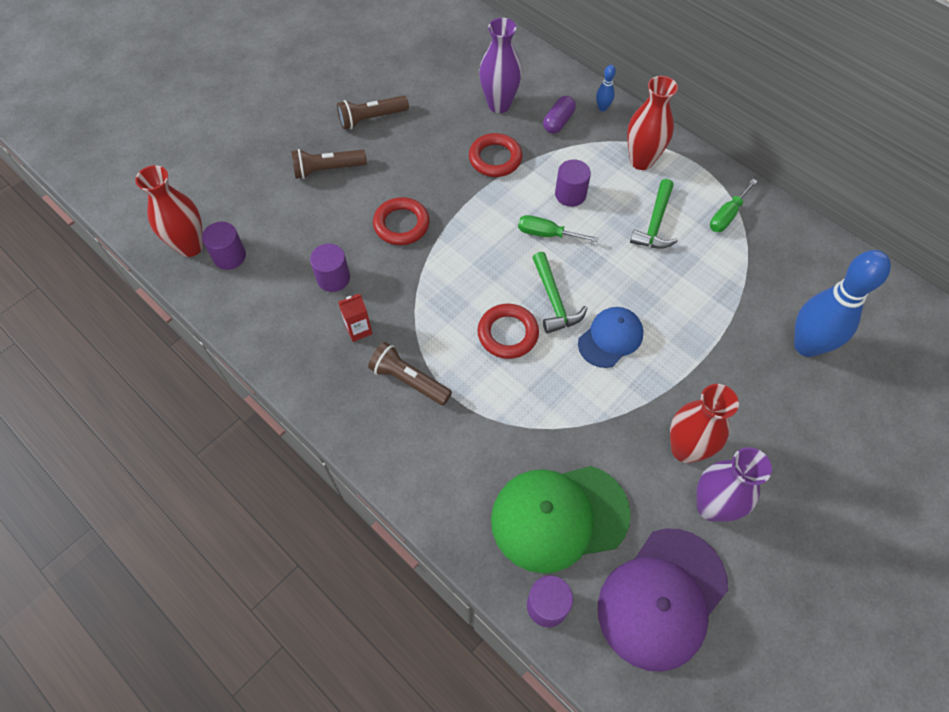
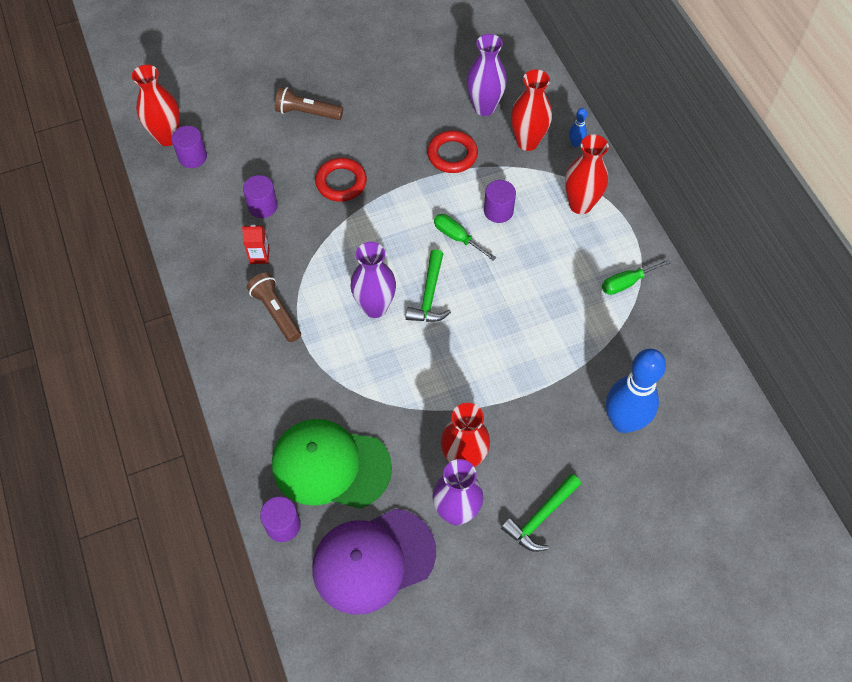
camera: 25 degrees right, 0 degrees up
(371, 119) = (367, 81): brown flashlight -> none
(508, 334) = (375, 307): red ring -> purple vase
(558, 122) = (527, 142): purple capsule -> red vase
(610, 338) = (457, 345): blue cap -> none
(655, 223) = (557, 264): green hammer -> green hammer (540, 517)

